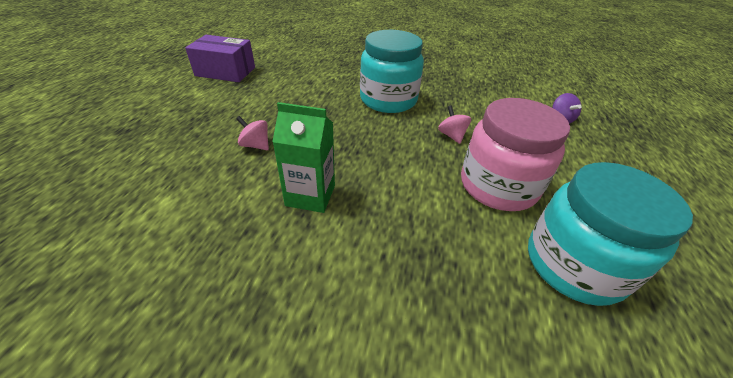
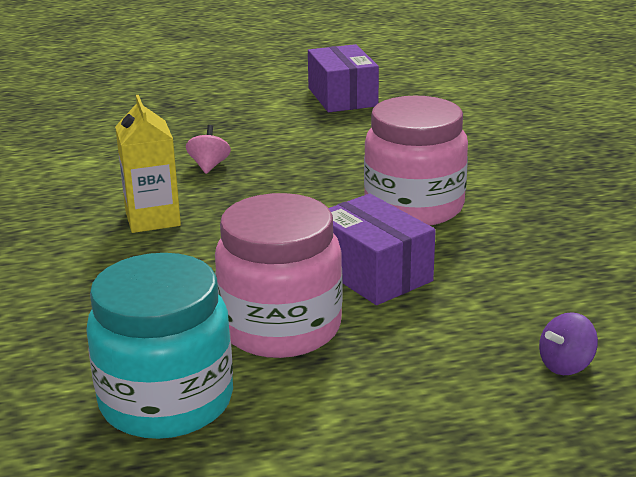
camera: 65 degrees right, 15 degrees down
(310, 195) = (152, 219): green carton -> yellow carton
(388, 100) = (414, 207): turquoise jar -> pink jar
(451, 136) = (372, 273): pink spinning top -> purple box

